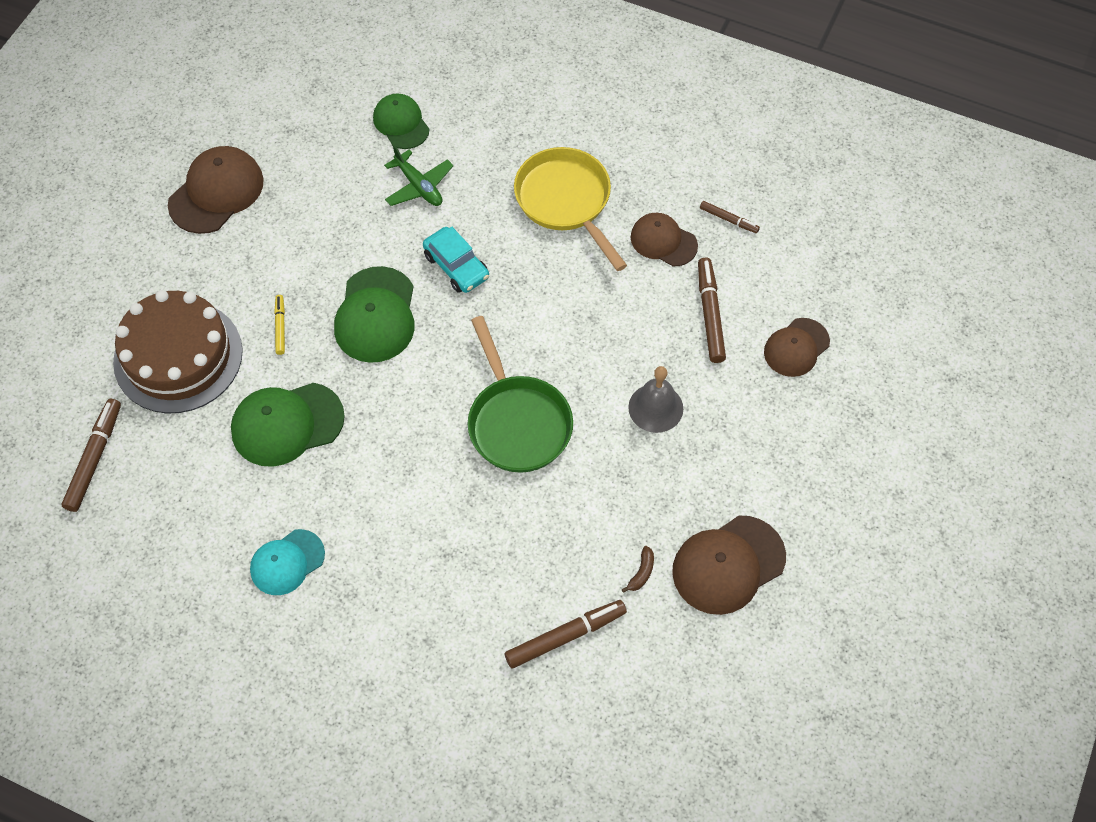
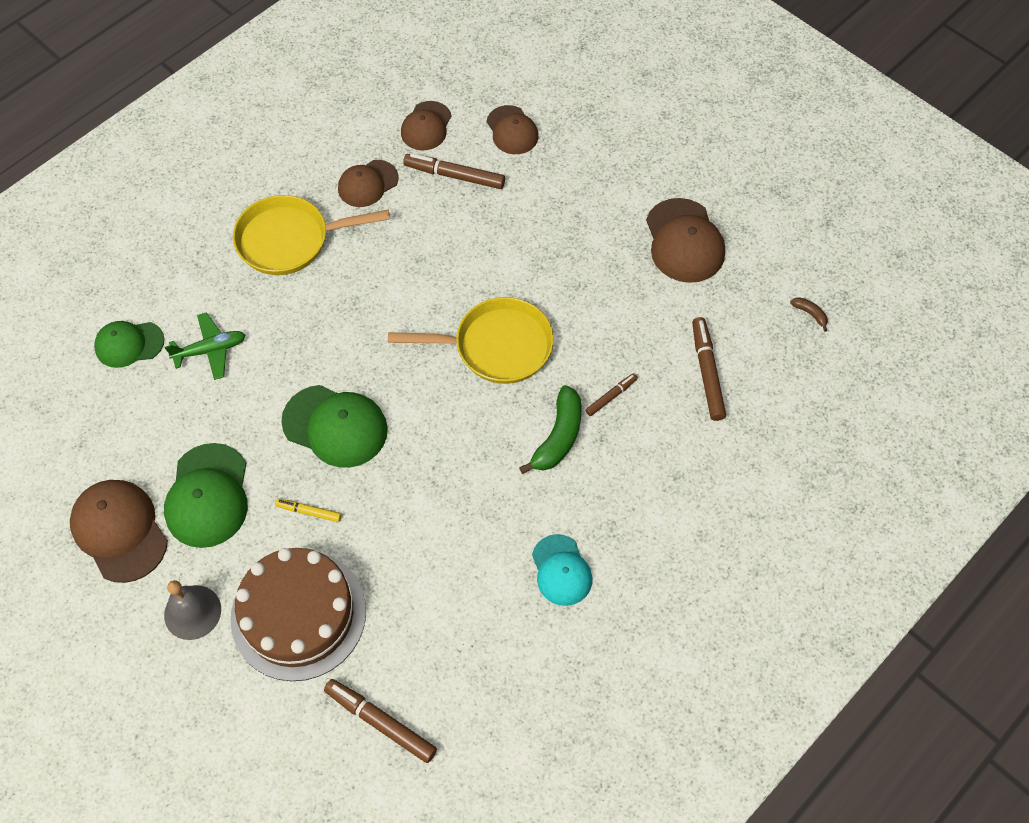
camera: 70 degrees left, 0 degrees up
(287, 424) = (418, 533): green cap -> green cap (208, 496)
(433, 513) = (558, 437): none -> green banana
(456, 266) = (315, 345): turquoise car -> none
(517, 422) = (496, 346): green pan -> yellow pan
(641, 573) = (670, 301): brown banana -> brown banana (810, 314)
(655, 408) = (525, 242): grey bell -> grey bell (192, 612)
(728, 220) = (370, 132): brown marker -> brown marker (611, 396)
(761, 266) = (426, 126): none -> brown cap

